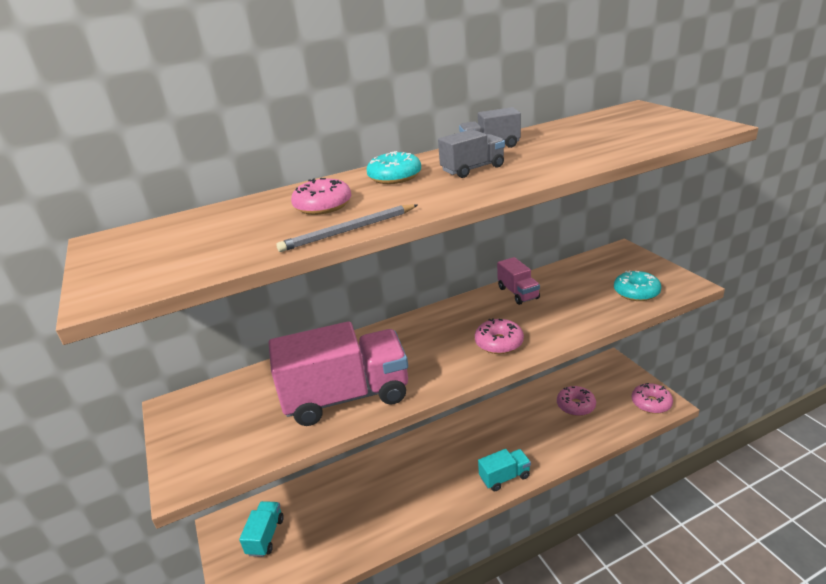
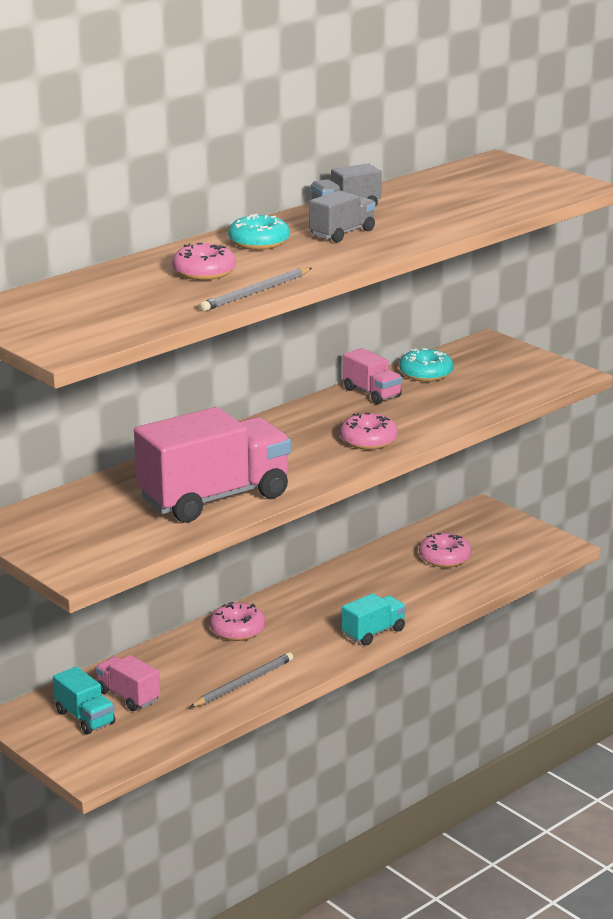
camera: 20 degrees left, 5 degrees down
(265, 536) = (85, 718): turquoise truck -> turquoise truck turned 150 degrees clockwise
(305, 517) = (128, 696): none -> pink truck
(391, 518) = (244, 683): none -> grey pencil
(636, 292) = (514, 384): turquoise donut -> turquoise donut (426, 374)
(651, 403) = (540, 546): pink donut -> pink donut (237, 630)

